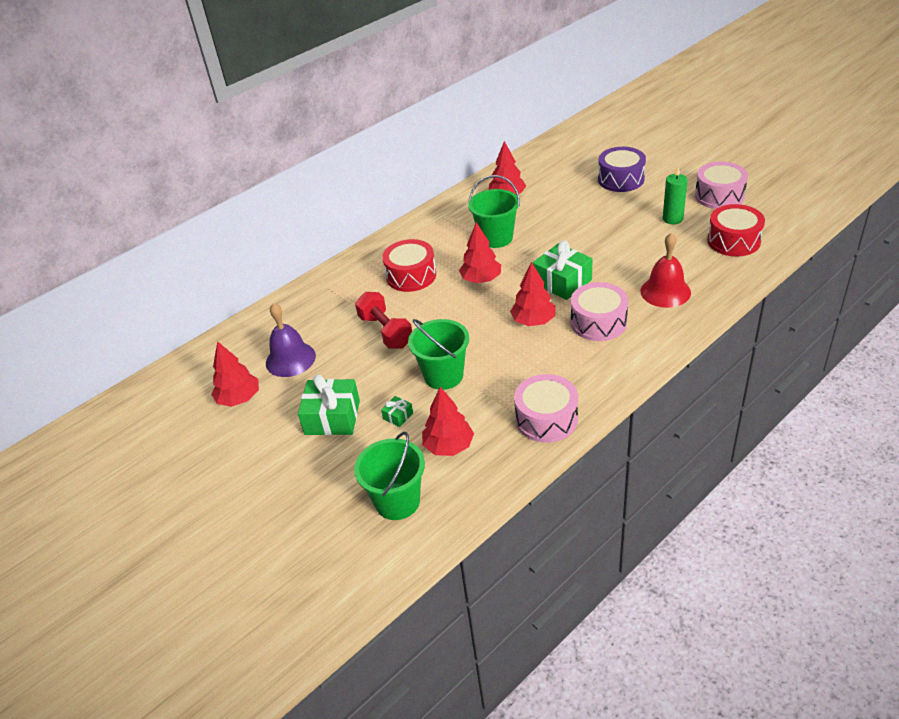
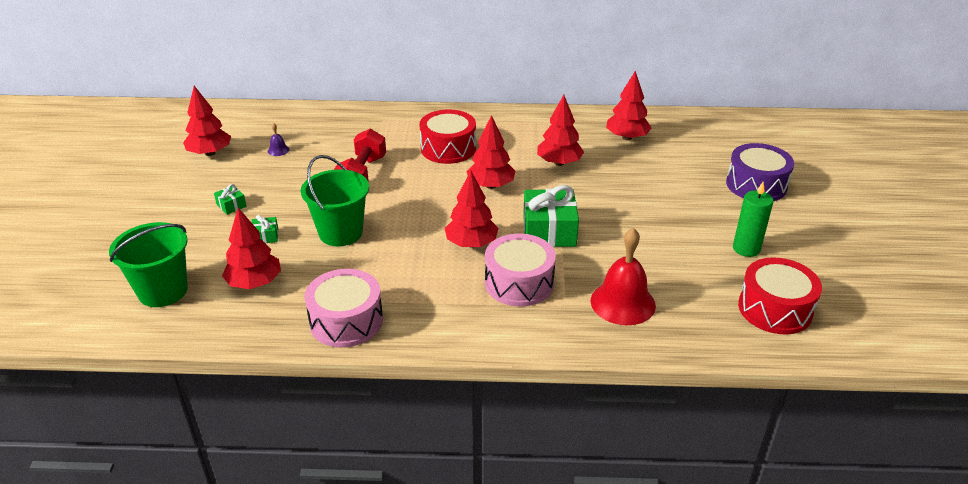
camera: 40 degrees right, 5 degrees down
(290, 359) = (278, 150): purple bell -> purple bell, size x0.43
(332, 417) = (231, 205): green gift -> green gift, size x0.46
(496, 238) = (559, 163): green bucket -> red tree
(719, 196) = (835, 260): pink drum -> none

